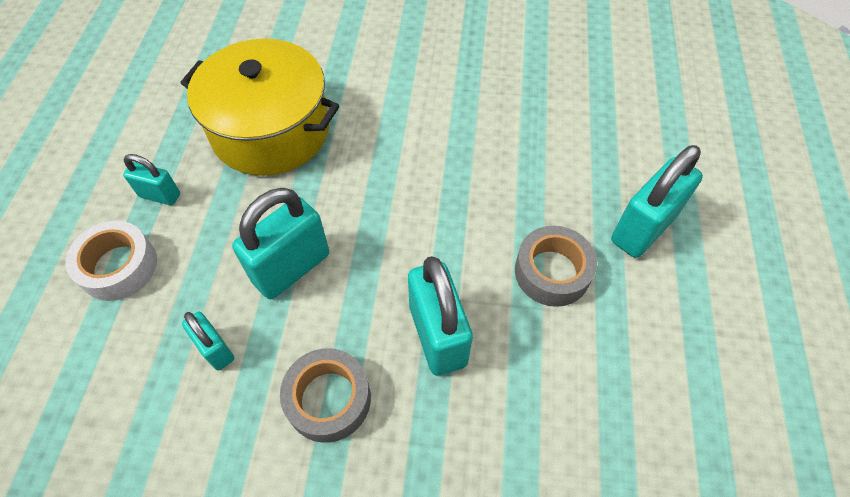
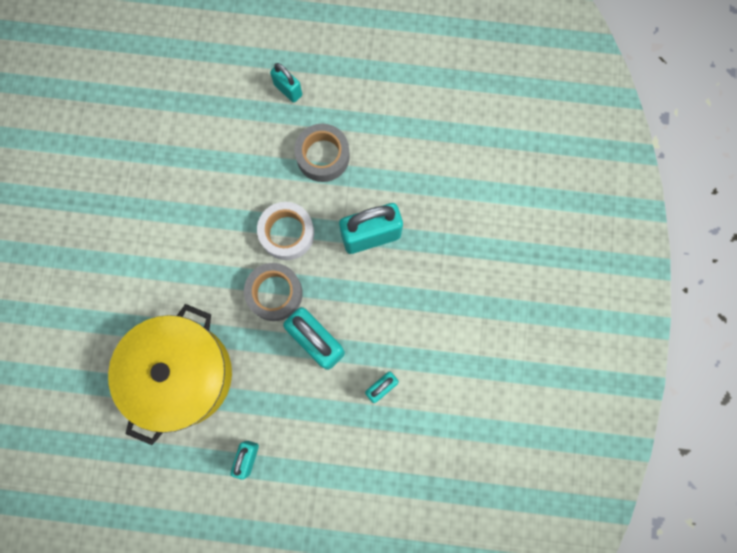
camera: 90 degrees left, 20 degrees up
(118, 267) = (314, 475): white tape -> white tape (287, 233)
(328, 399) = (415, 306): grey tape -> grey tape (275, 293)
(642, 228) = (288, 90): turquoise padlock -> turquoise padlock, size x0.55

